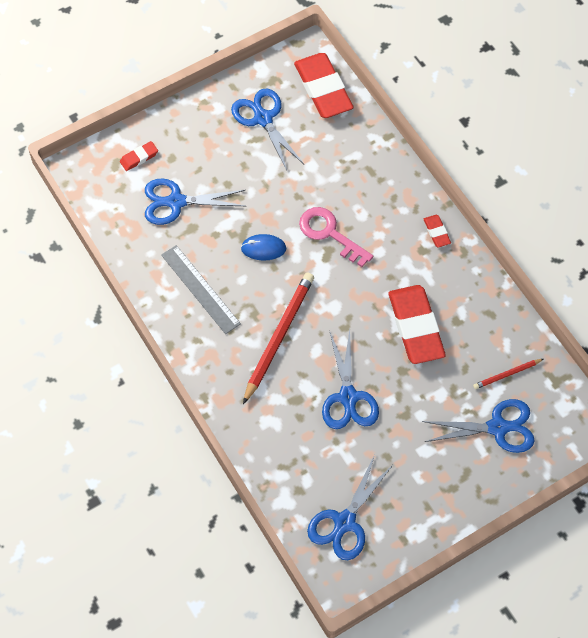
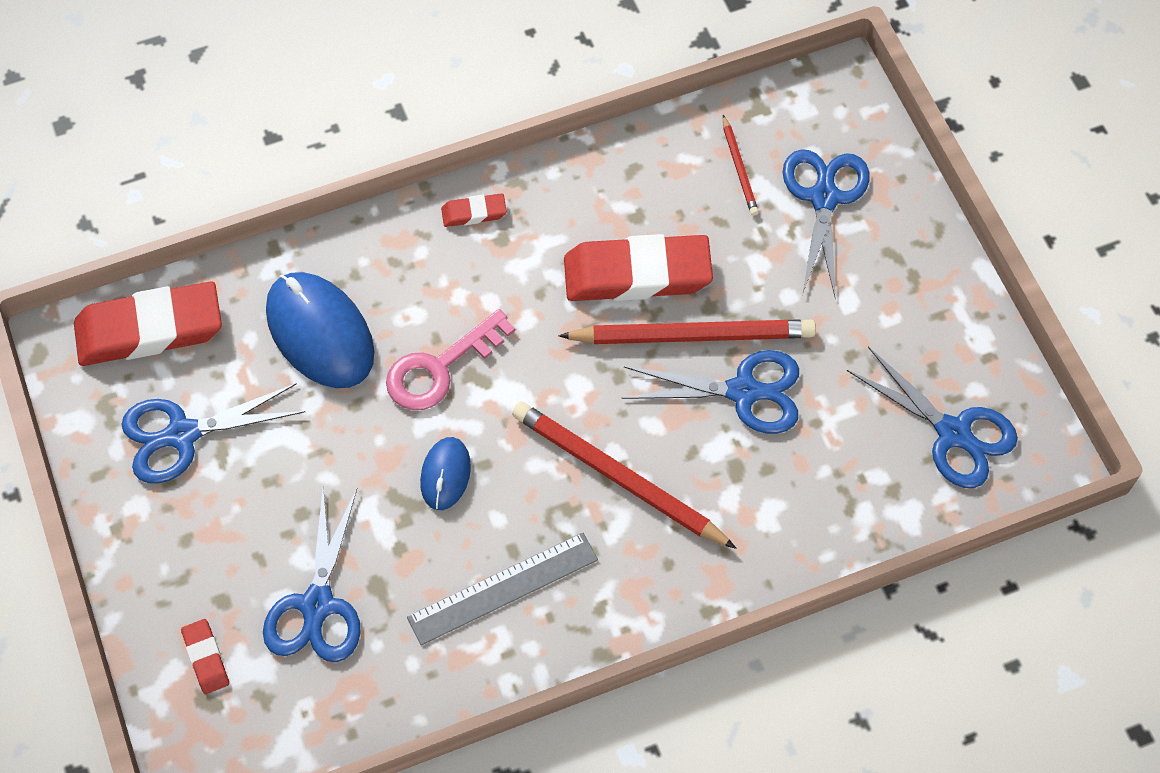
camera: 80 degrees left, 0 degrees up
(339, 170) = (320, 333): none -> blue mouse
(380, 363) = (692, 335): none -> red pencil

